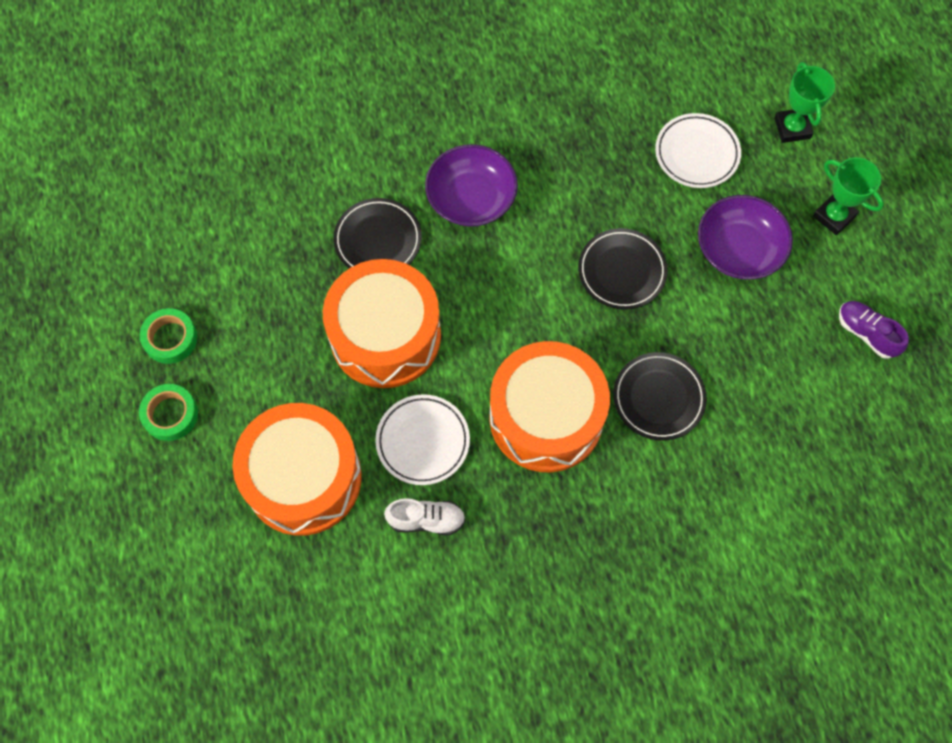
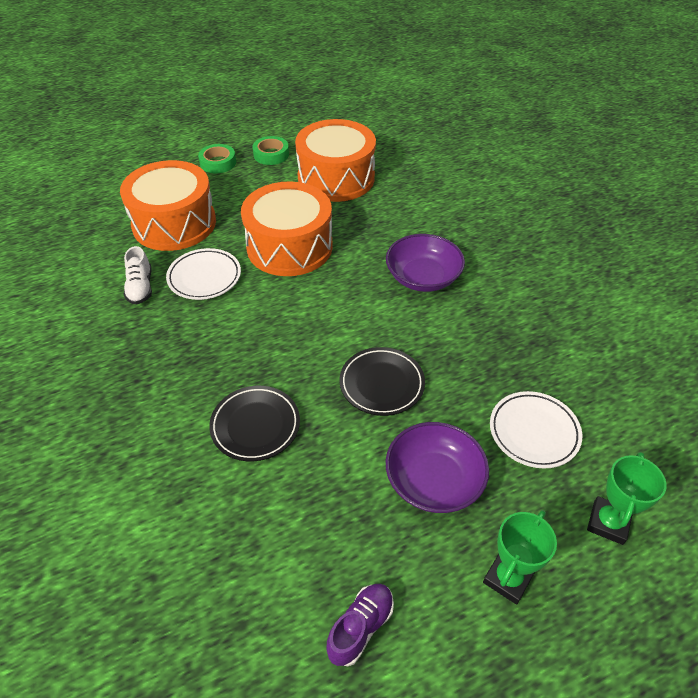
camera: 80 degrees right, 20 degrees down
(378, 240) = (369, 232): black plate -> none
(546, 417) = (230, 347): orange drum -> orange drum (336, 178)
(792, 128) = (608, 522): green trophy -> green trophy turned 45 degrees counterclockwise

